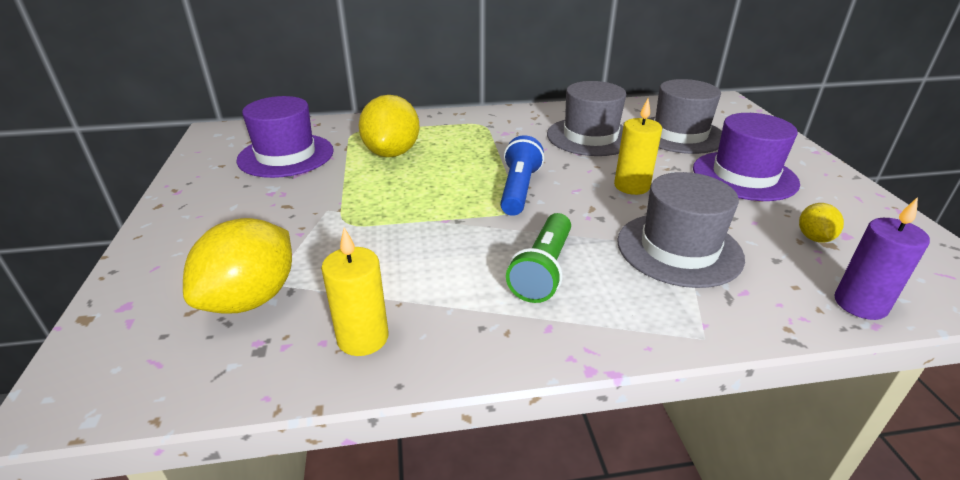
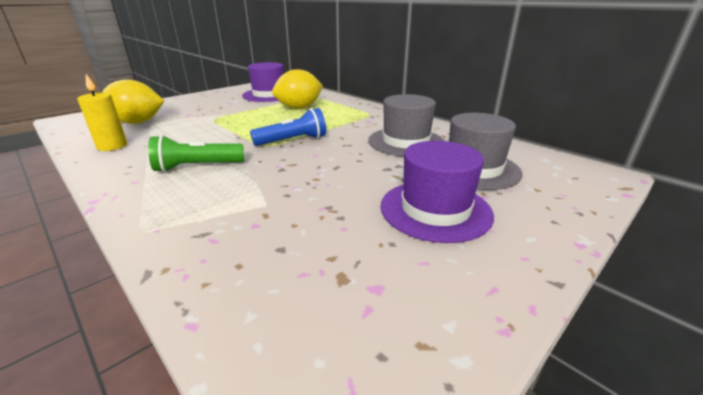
camera: 55 degrees right, 5 degrees down
(631, 186) = (343, 169): yellow candle -> none
(679, 249) = (260, 202): grey hat -> none
(814, 238) = (345, 265): yellow lemon -> none
(860, 304) = (227, 310): purple candle -> none

